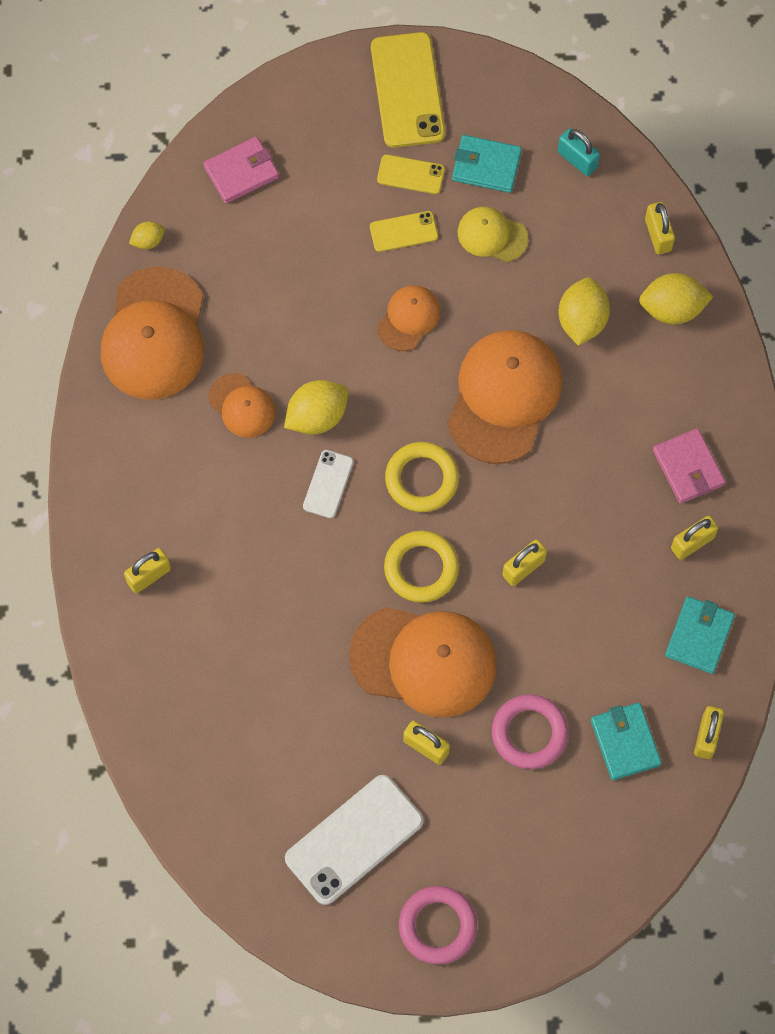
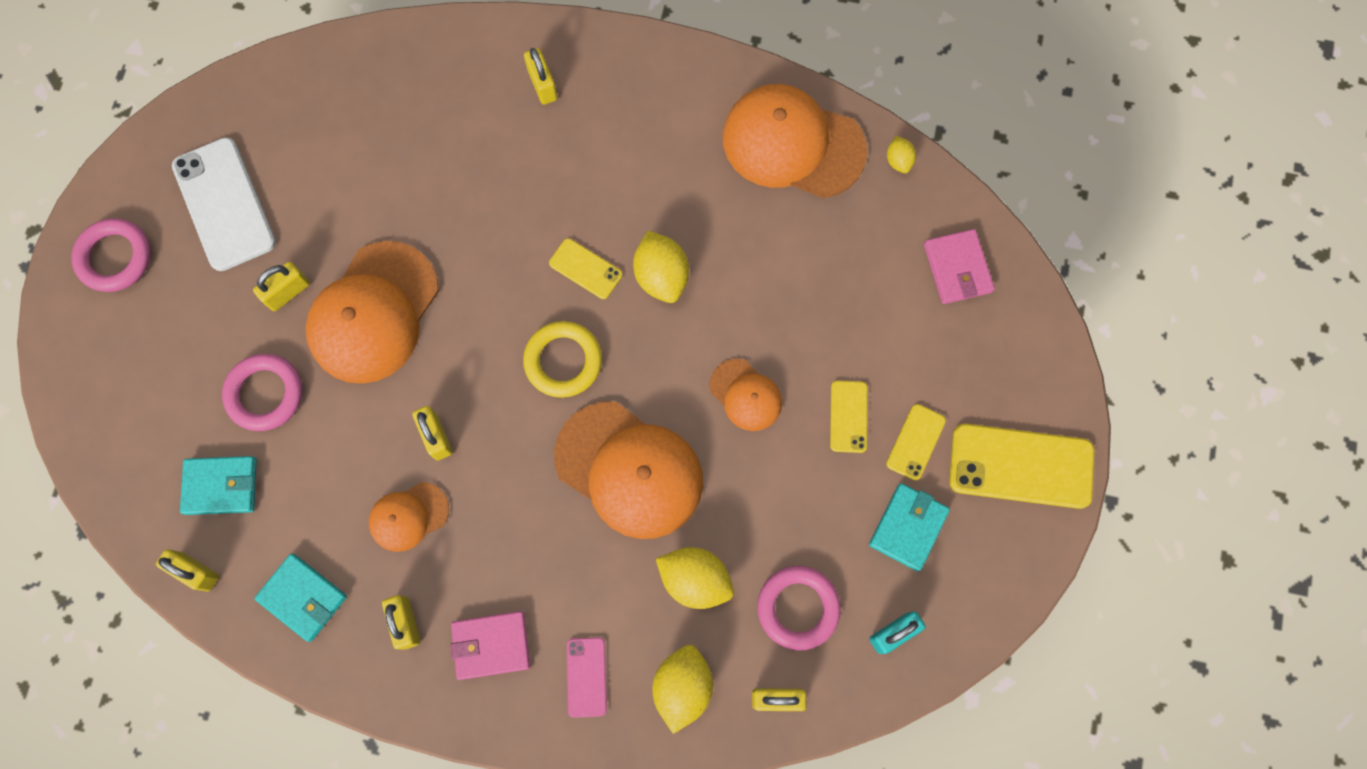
camera: 105 degrees right, 5 degrees up
(242, 406) = (693, 208): orange cap -> orange cap (408, 516)
(328, 484) = (585, 269): white phone -> yellow phone
(421, 568) = (469, 335): yellow ring -> none
(492, 235) = (821, 510): yellow cap -> none
(580, 235) = (798, 608): none -> pink ring
(688, 385) = (586, 677): none -> pink phone

